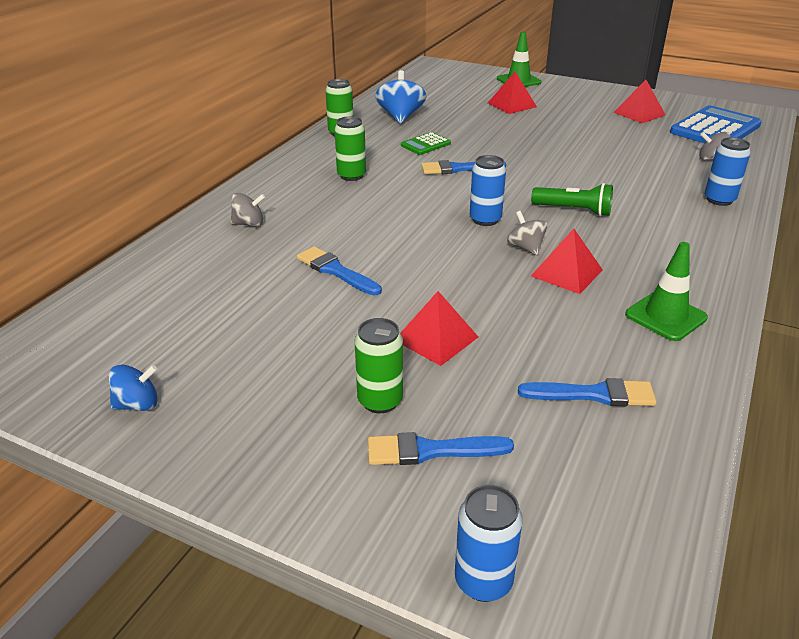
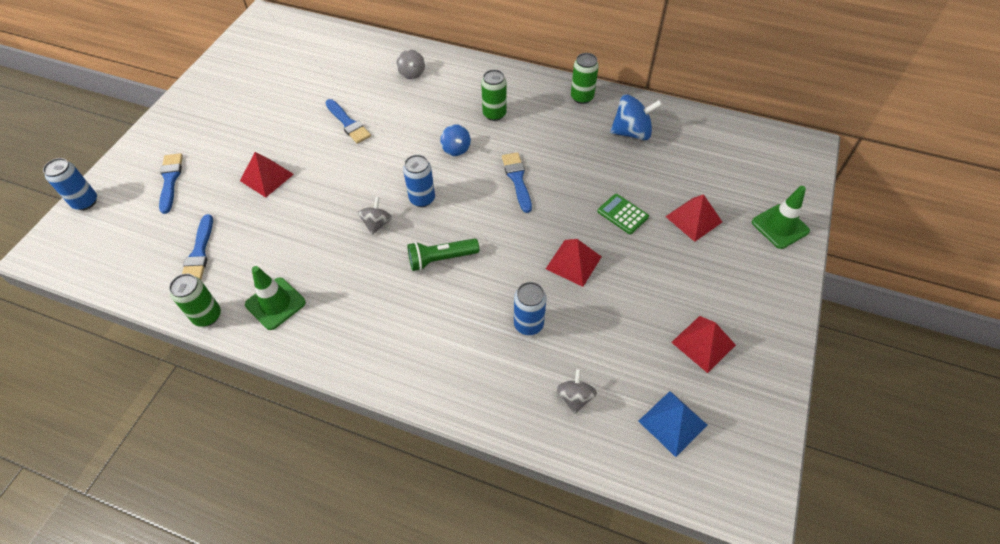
camera: 85 degrees right, 20 degrees up
(138, 404) = (229, 70): blue spinning top -> blue spinning top (456, 149)
(336, 271) = (348, 123): blue brush -> blue brush turned 105 degrees clockwise
(380, 401) = (213, 157): green can -> green can (207, 316)
(425, 144) = (567, 154): green calculator -> green calculator (622, 214)
(525, 247) = (377, 224): grey spinning top -> grey spinning top turned 45 degrees counterclockwise
(566, 273) = (338, 248): red pyramid -> red pyramid (573, 262)
(574, 210) = (441, 259): green flashlight -> green flashlight turned 60 degrees clockwise
(715, 129) = (672, 422): blue calculator -> blue pyramid
(719, 200) = (470, 383): blue can -> blue can (528, 324)

